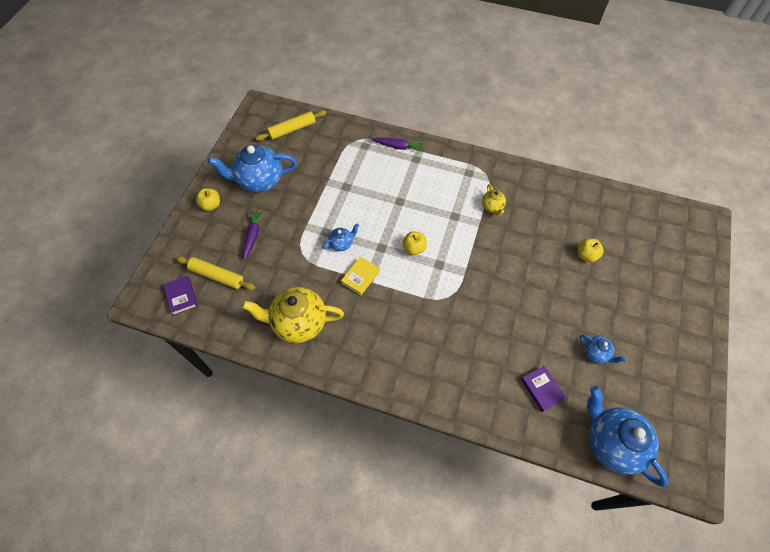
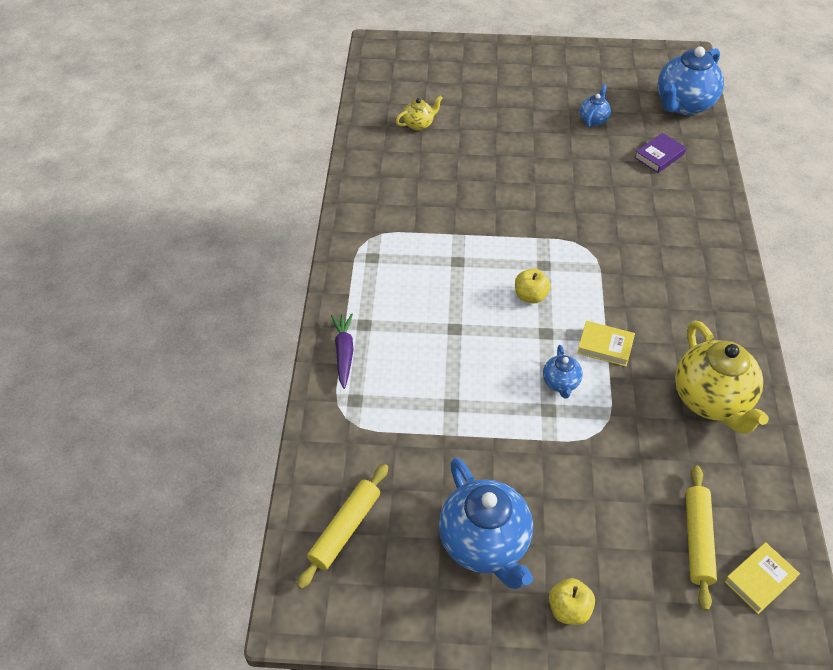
camera: 105 degrees left, 10 degrees down
(181, 297) = (759, 580): purple book -> yellow book
(253, 236) = (601, 512): purple carrot -> none
(292, 129) = (345, 529): yellow rolling pin -> yellow rolling pin turned 75 degrees clockwise
(341, 244) = (560, 383): blue teapot -> blue teapot turned 135 degrees counterclockwise
(492, 207) = (426, 224): yellow teapot -> yellow teapot (419, 124)
(586, 255) = (468, 133): yellow apple -> none

